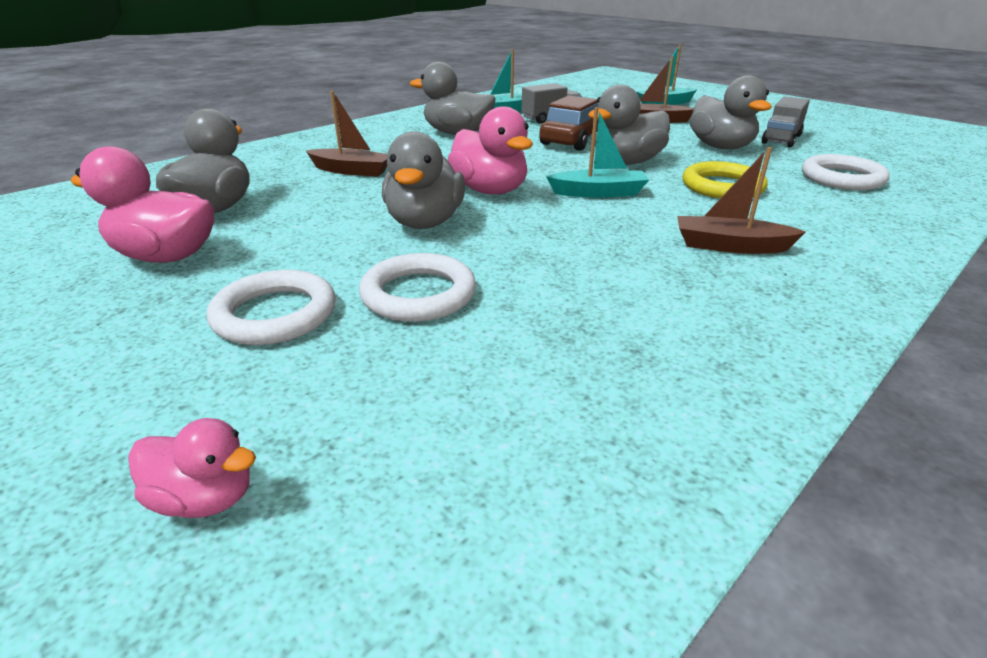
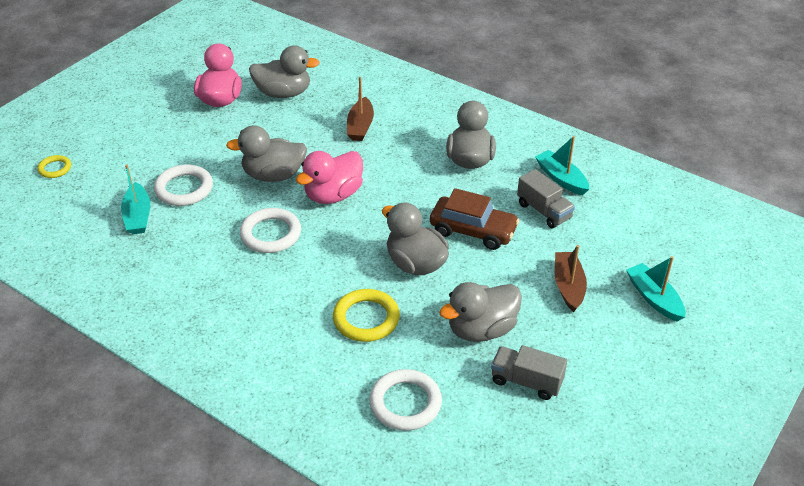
camera: 80 degrees right, 10 degrees up
(205, 498) = (55, 168): pink duck -> yellow ring
(275, 314) = (165, 150): white ring -> white ring (271, 234)
(598, 193) = (338, 248): turquoise boat -> turquoise boat (138, 216)
(730, 246) = (251, 310): brown boat -> none

